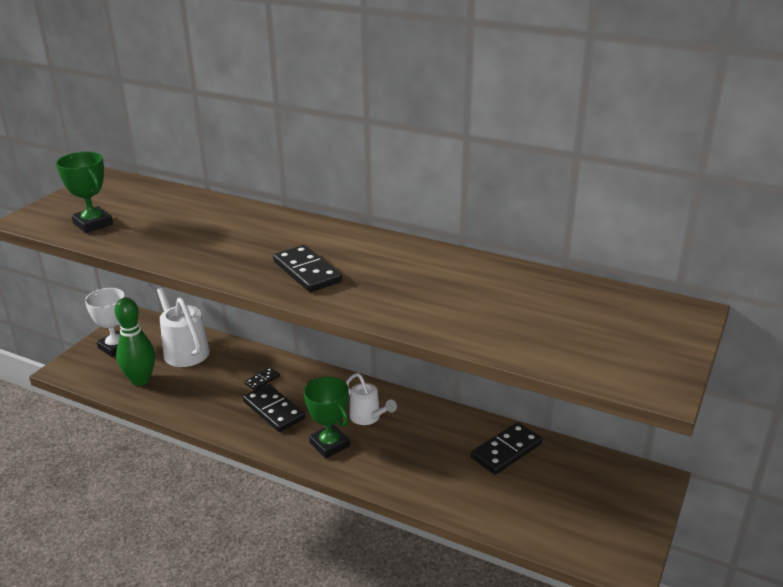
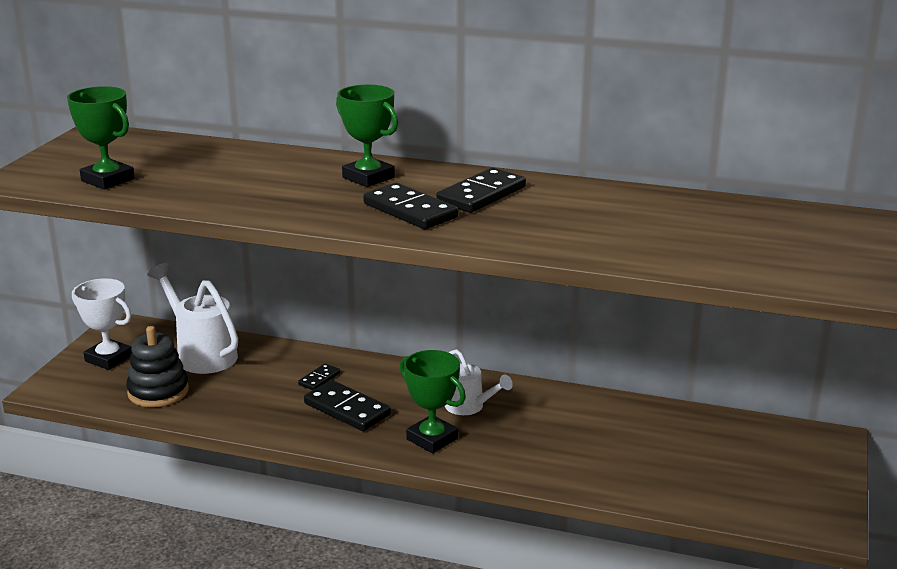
camera: 10 degrees left, 5 degrees down
(140, 380) = (158, 392): green bowling pin -> black stacking toy
(289, 235) = (368, 178): none -> green trophy
(506, 451) = (649, 426): black domino -> black domino (481, 195)

